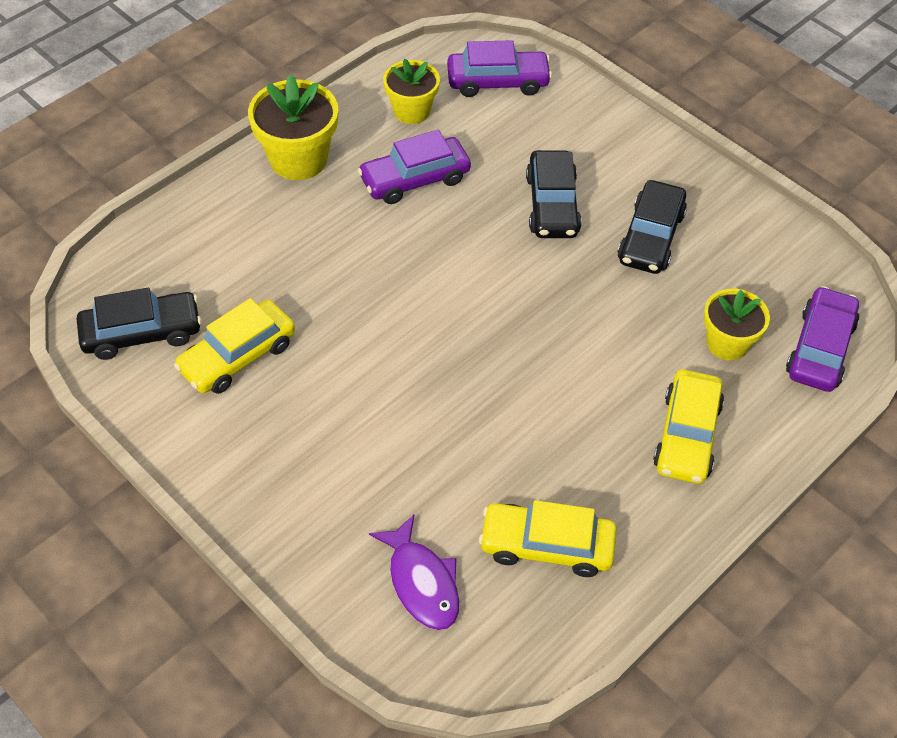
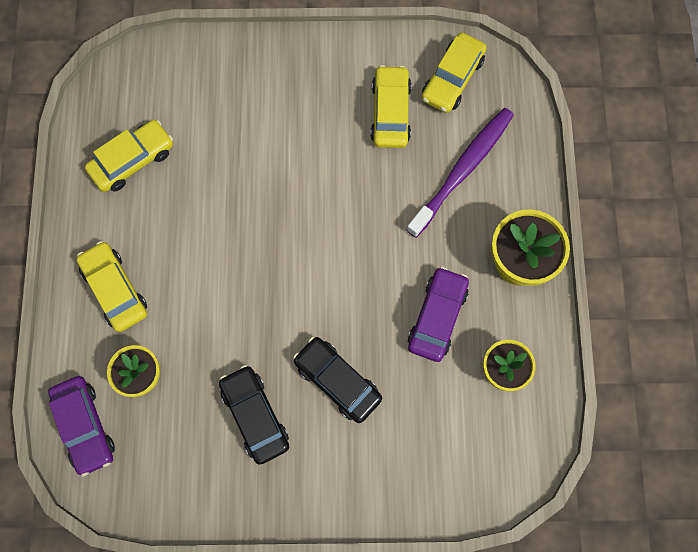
camera: 135 degrees right, 20 degrees up
(142, 333) = (452, 79): black car -> yellow car
(244, 255) = (463, 170): none -> purple toothbrush
(422, 582) = (174, 90): purple fish -> none
(497, 82) = (480, 457): purple car -> none

